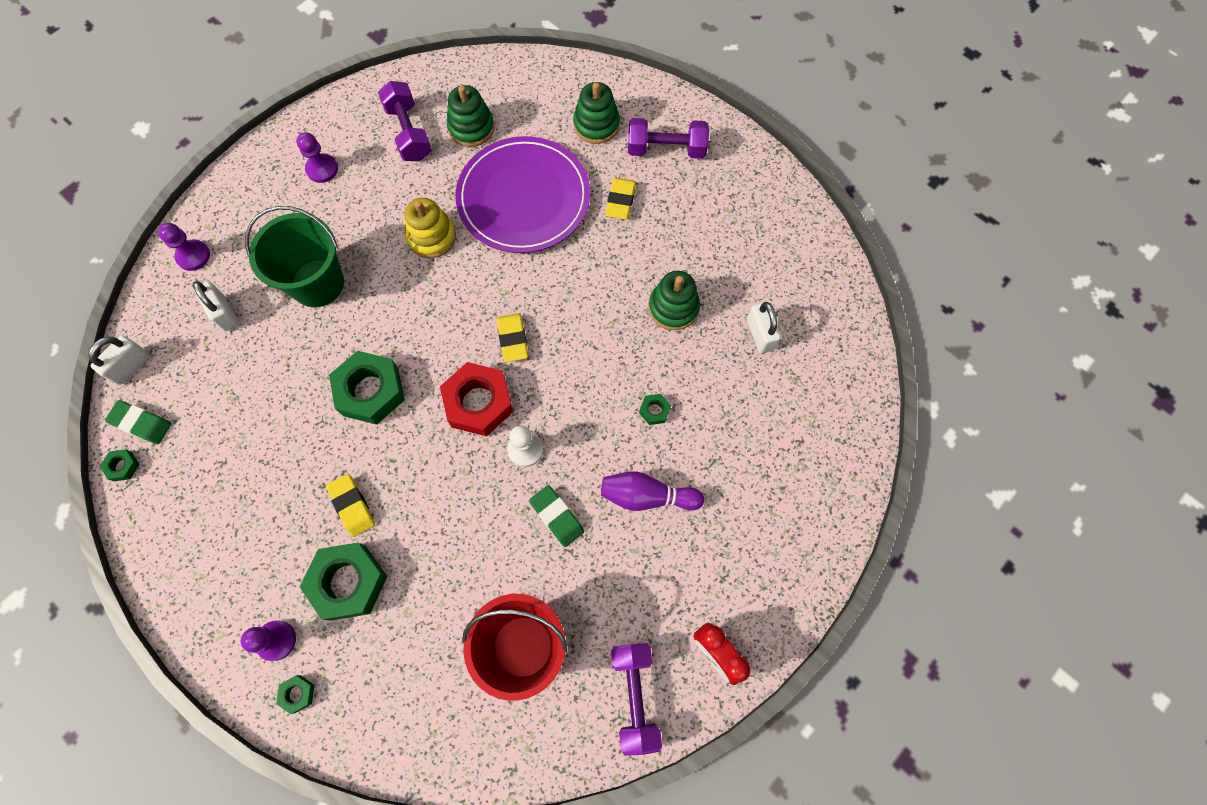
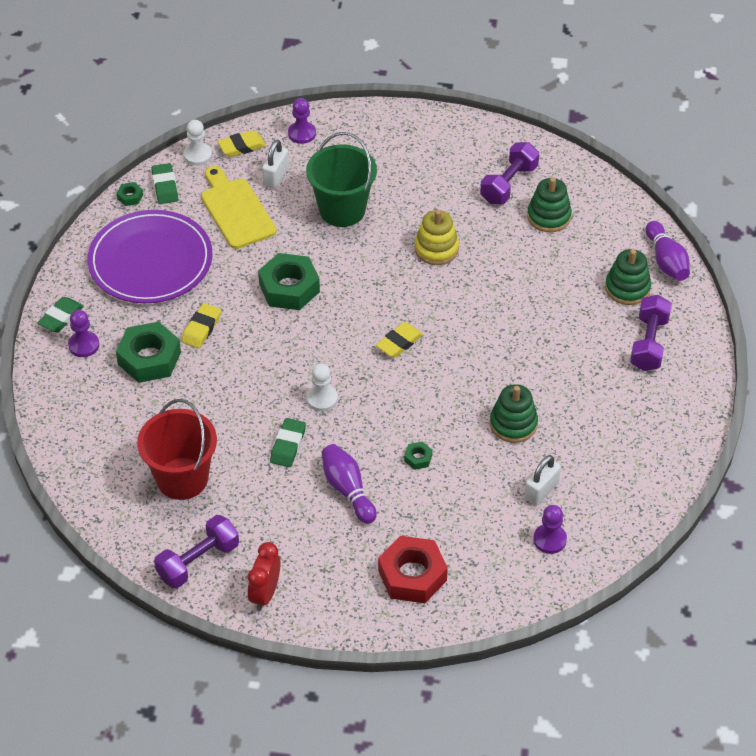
camera: 55 degrees right, 20 degrees down
(130, 366) = (198, 155): white padlock -> white pawn
(220, 641) = (61, 317): none -> green eraser
(233, 377) = (236, 210): none -> yellow cutting board
(297, 694) = (59, 377): green nut -> none
(322, 169) = (431, 156): purple pawn -> purple pawn (549, 539)
(479, 403) = (333, 352): red nut -> red nut (412, 575)
(523, 198) = (519, 282): purple plate -> purple plate (150, 261)
(591, 79) = (666, 261): none -> purple bowling pin
(620, 201) = (574, 341): yellow eraser -> yellow eraser (242, 147)
(666, 149) = (649, 343): purple dumbbell -> purple dumbbell turned 45 degrees clockwise

